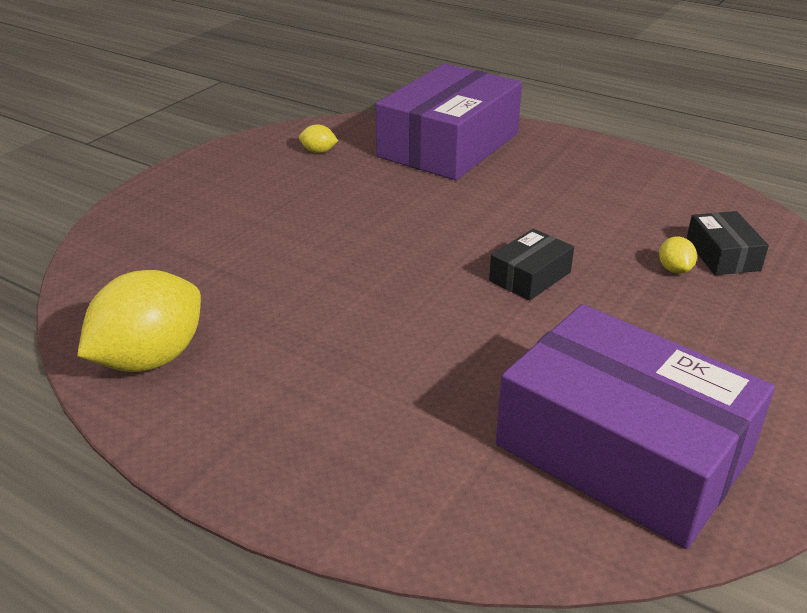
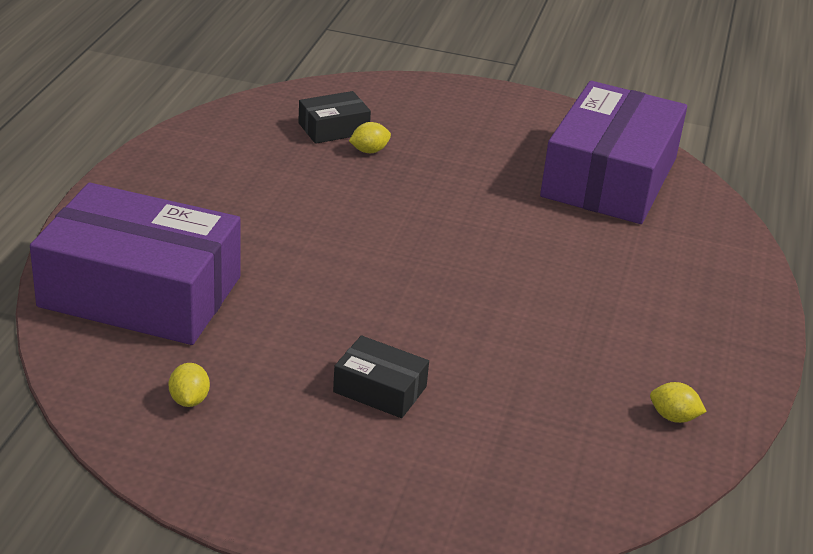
camera: 110 degrees left, 0 degrees up
(150, 359) = (673, 417): yellow lemon -> yellow lemon, size x0.42
(530, 276) = (418, 220): black box -> black box (380, 389)

